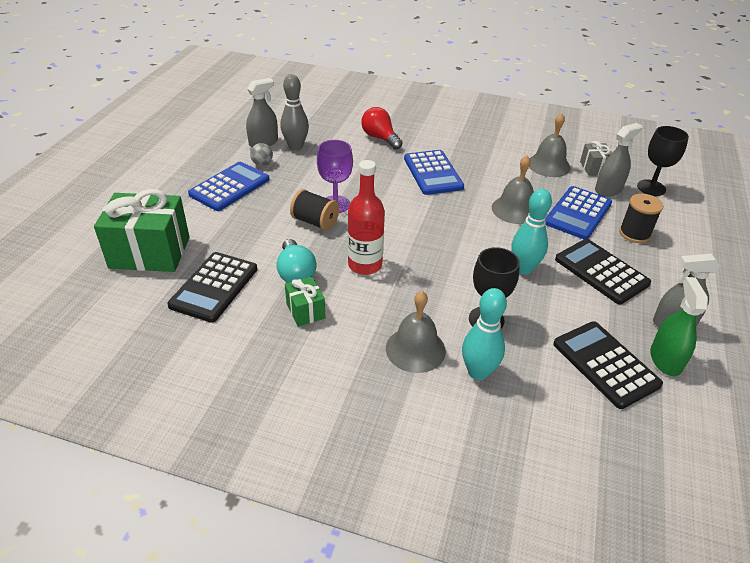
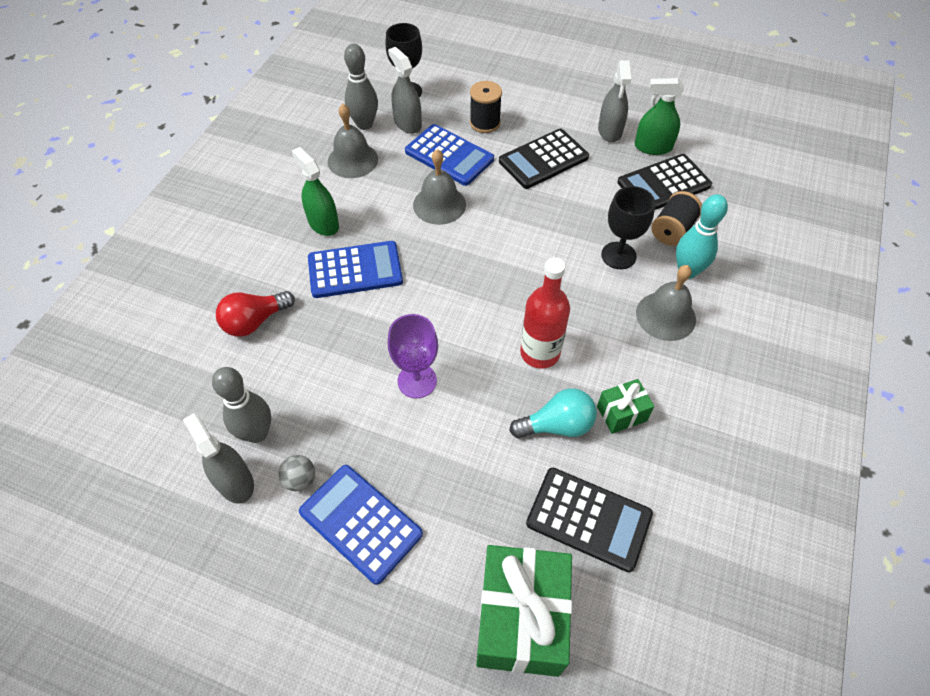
camera: 85 degrees left, 15 degrees up
(315, 222) = (454, 405): black spool -> black spool (672, 230)
(475, 157) = (323, 223): none -> green spray bottle
(523, 268) = (541, 215): turquoise bowling pin -> none
(594, 168) = (364, 124): grey gift -> grey bowling pin

